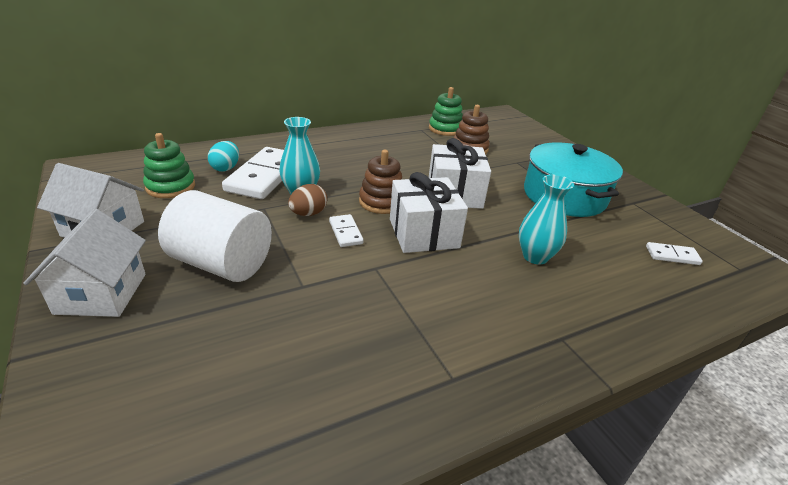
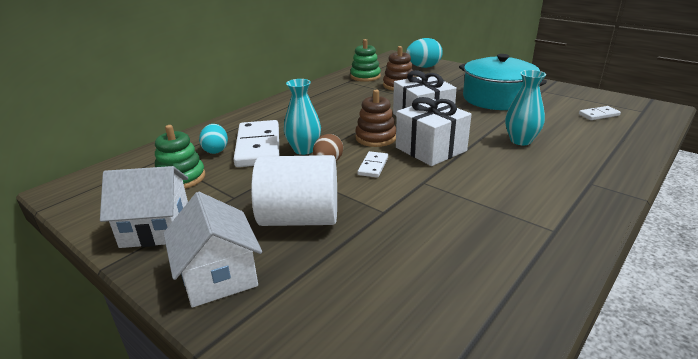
camera: 20 degrees left, 5 degrees down
(345, 232) = (373, 166): white domino -> white domino turned 60 degrees clockwise
(520, 134) = (423, 67): none -> turquoise egg

